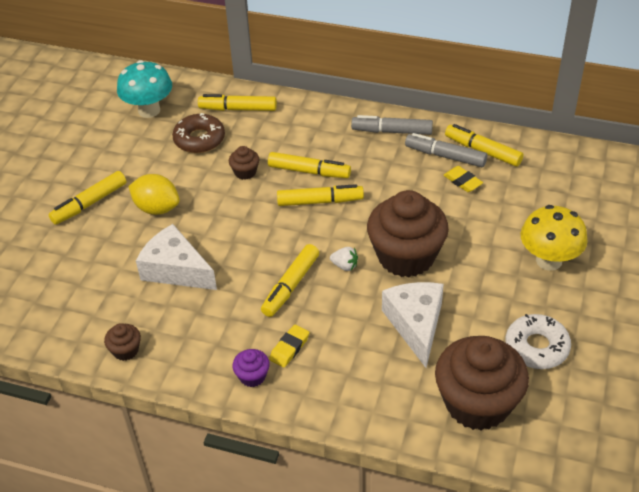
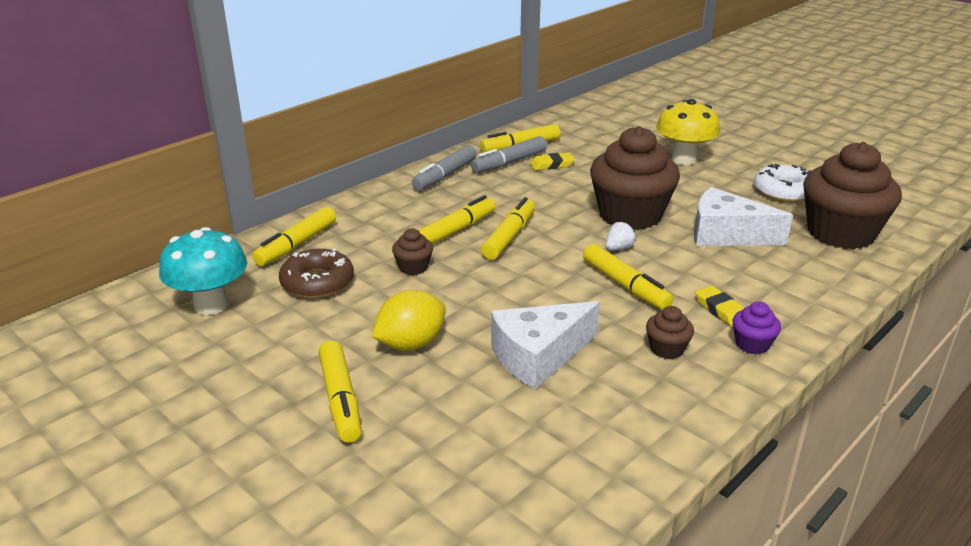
camera: 65 degrees left, 15 degrees down
(125, 350) = (658, 432): brown cupcake -> brown cupcake (667, 349)

